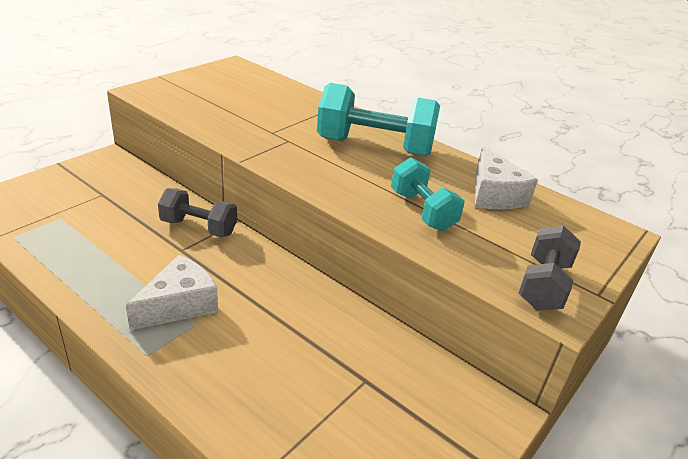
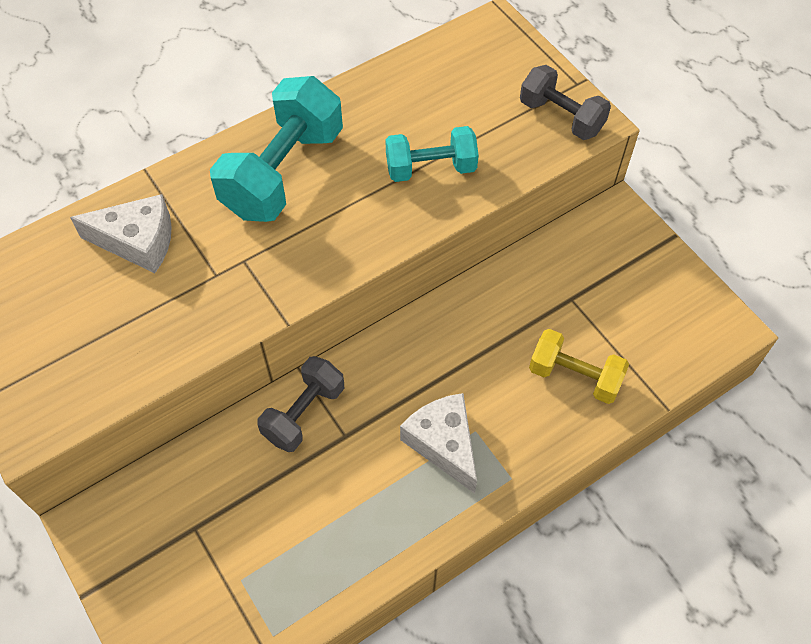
camera: 70 degrees left, 25 degrees up
(270, 392) = (574, 376): none -> yellow dumbbell
(494, 194) = (411, 95): white cheese -> white cheese (138, 242)

